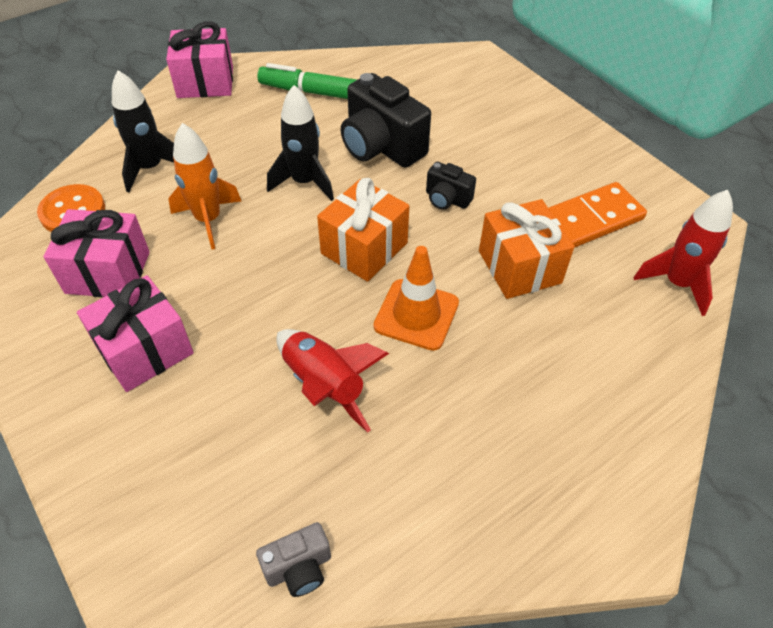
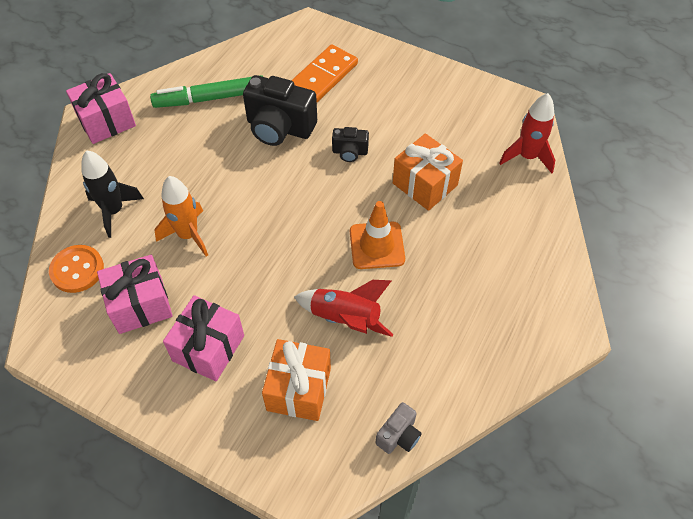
camera: 25 degrees left, 5 degrees up
(304, 182) = (240, 178): black rocket -> none
(364, 248) = (314, 212): orange gift -> orange gift (299, 389)
(589, 220) = (452, 131): orange domino -> orange domino (323, 76)

